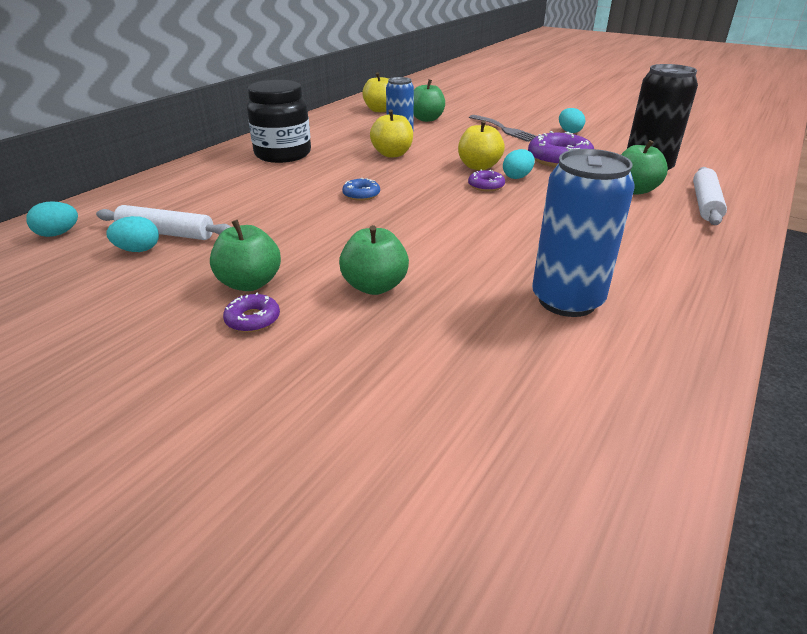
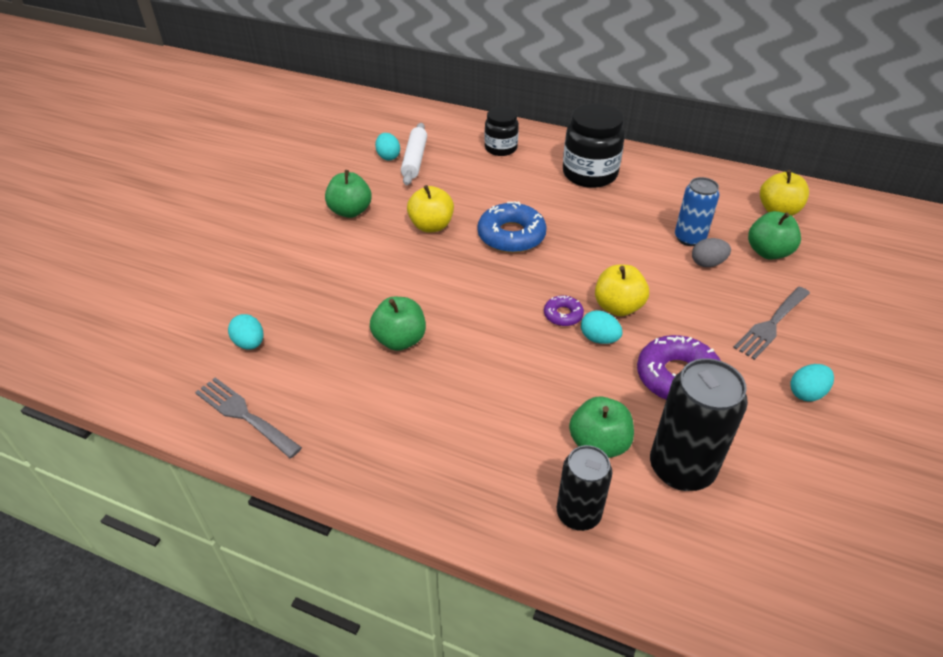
camera: 80 degrees right, 10 degrees up
(58, 234) = (404, 121): turquoise egg -> turquoise egg (250, 343)
(195, 185) = (500, 148): none -> black jar
(253, 319) = (308, 222): purple donut -> none
(361, 194) = (511, 236): blue donut -> blue donut, size x1.94
(375, 286) = (351, 266): green apple -> green apple (400, 340)
(392, 154) = (625, 240): yellow apple -> yellow apple (431, 226)
(433, 135) = (707, 263): none -> grey egg
(567, 300) = (339, 370): blue can -> none
(657, 374) = (244, 415): none -> grey fork
(705, 204) = (578, 514): white rolling pin -> black can

